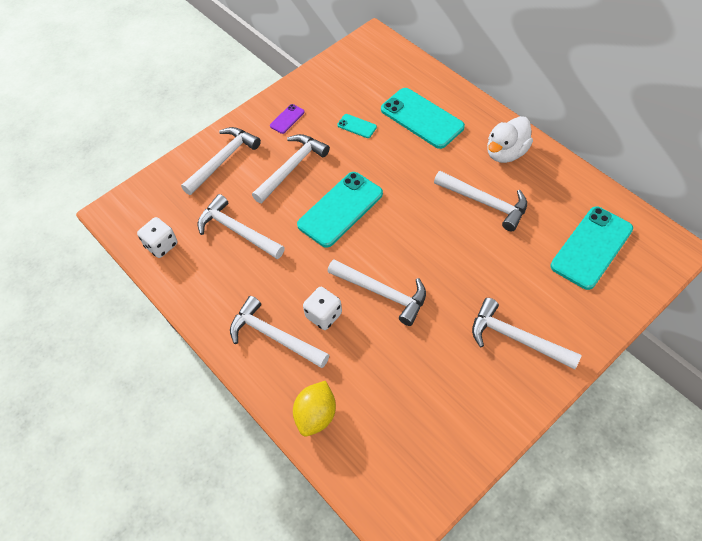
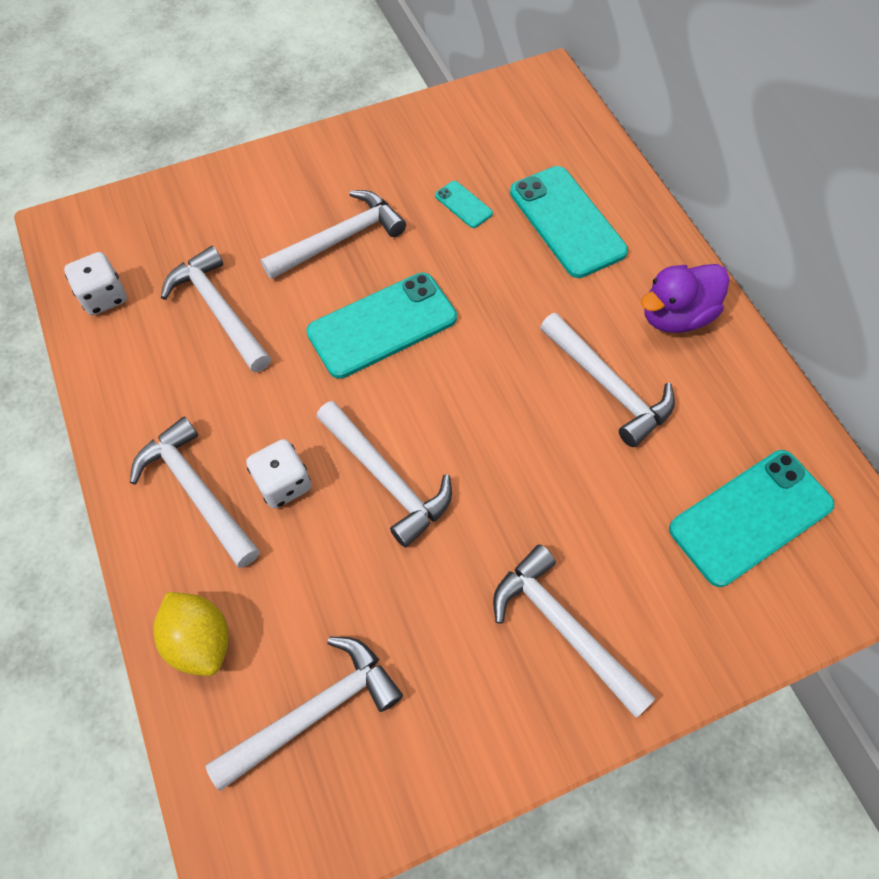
camera: 15 degrees right, 5 degrees up
(223, 160) = (247, 197): white hammer -> white hammer (314, 711)
(287, 119) = (366, 163): purple phone -> none
(316, 415) = (200, 640): yellow lemon -> yellow lemon turned 75 degrees counterclockwise
(506, 153) = (675, 316): white duck -> purple duck

